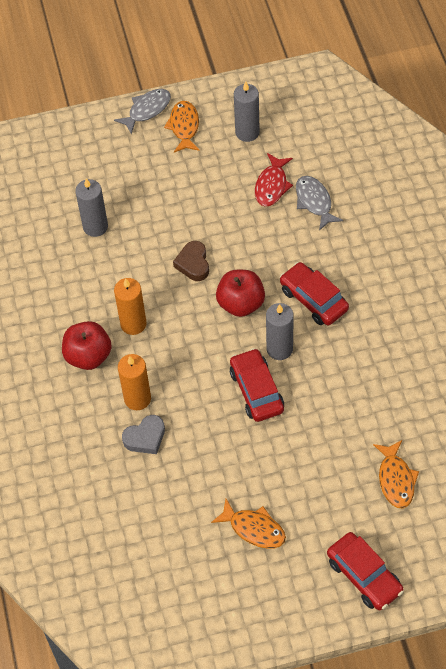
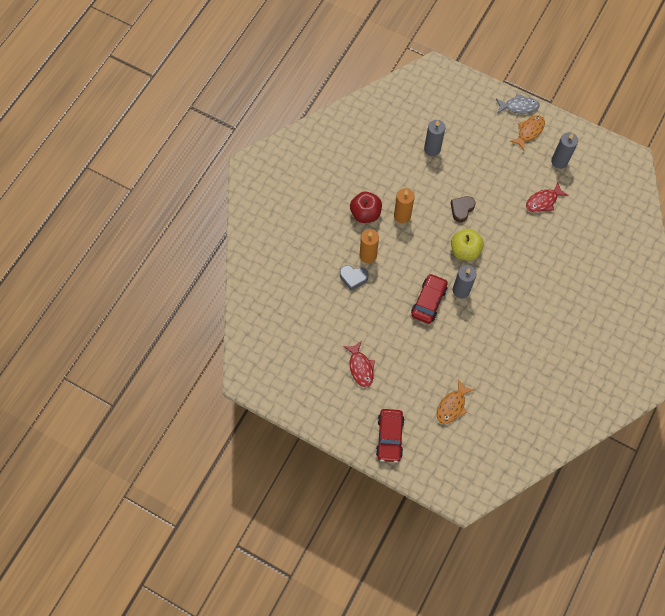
camera: 40 degrees right, 10 degrees up
(241, 304) = (465, 250): red apple -> yellow apple
(254, 529) = (360, 367): orange fish -> red fish
(313, 299) = (503, 280): red car -> none
(314, 202) = (557, 228): grey fish -> none

